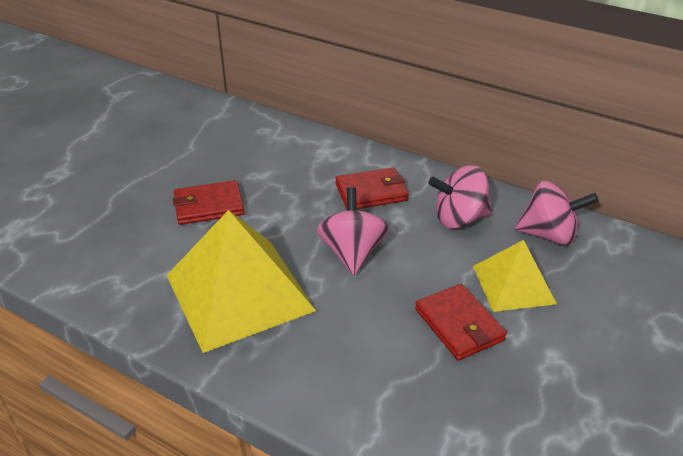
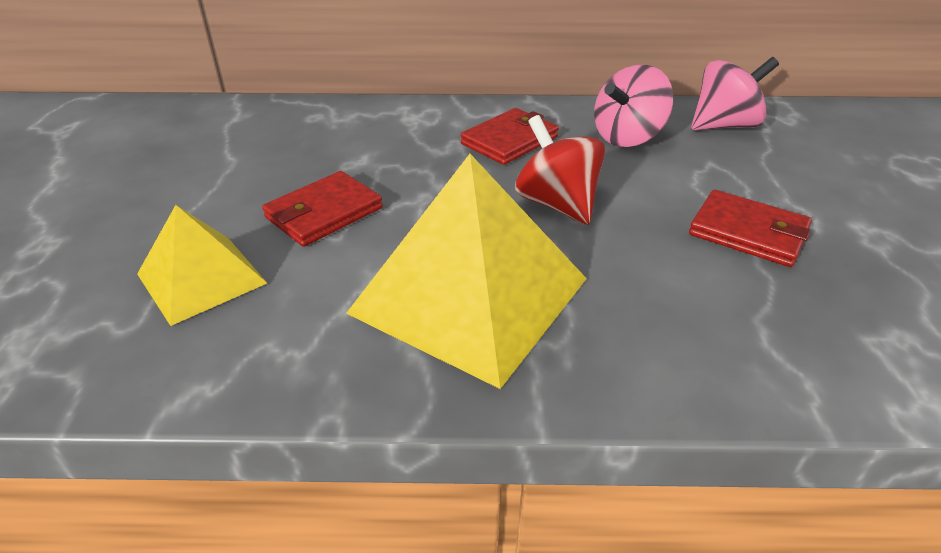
camera: 30 degrees left, 0 degrees up
(352, 253) = (557, 204): pink spinning top -> red spinning top
(513, 284) = (749, 177): yellow pyramid -> yellow pyramid (201, 278)

